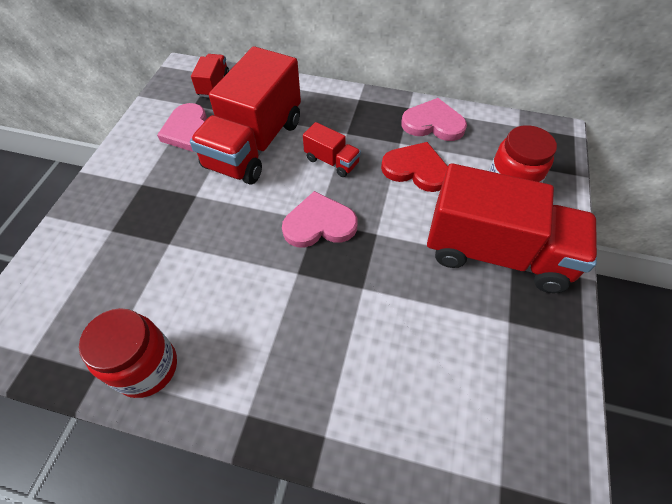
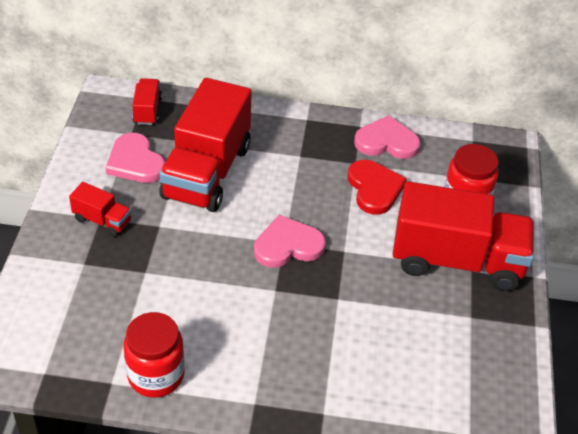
camera: 10 degrees left, 10 degrees down
(332, 161) = (289, 185): red truck -> red truck (102, 220)
(416, 169) = (374, 189): red heart -> red heart turned 60 degrees clockwise

